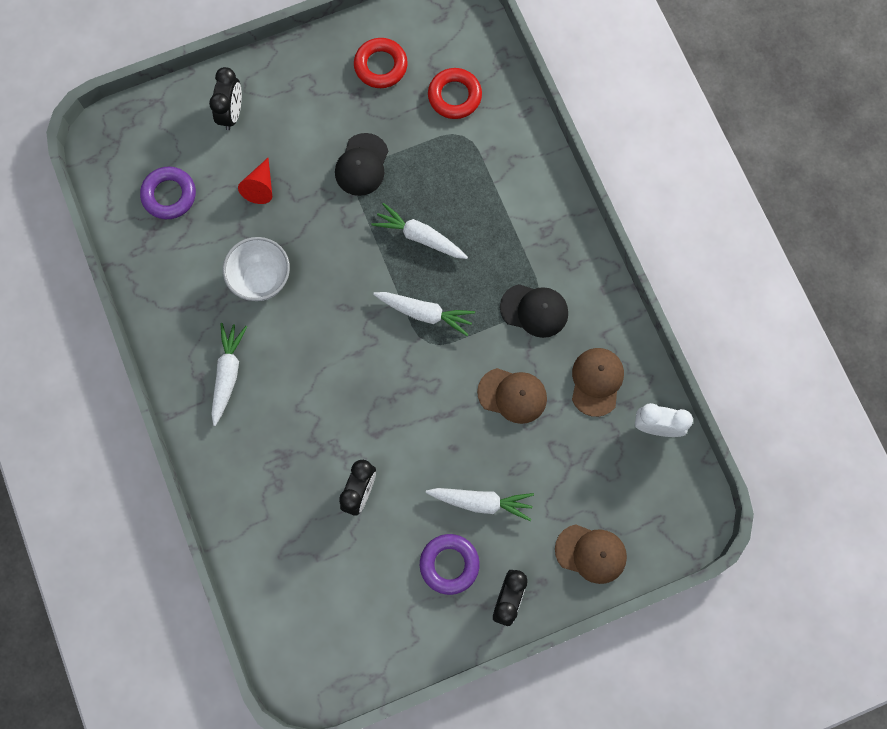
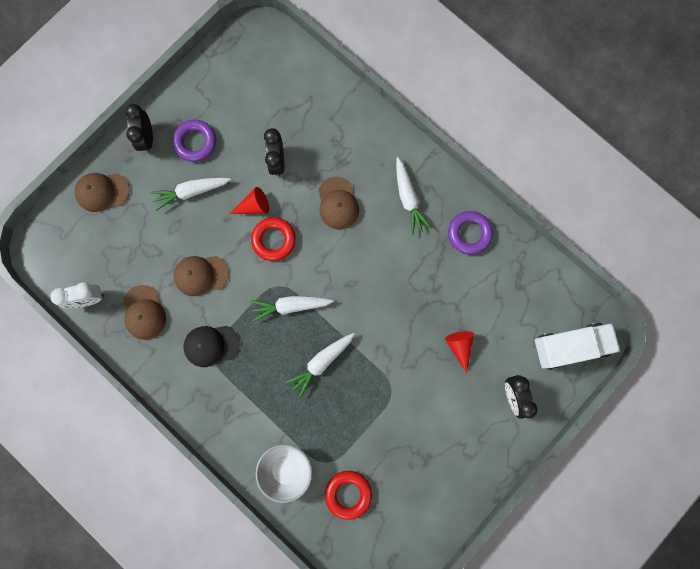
camera: 155 degrees right, 5 degrees up
(142, 135) = (570, 346): none -> white truck
(169, 195) = (523, 308): purple ring -> purple ring (469, 233)
(261, 279) = (421, 276): white bowl -> white bowl (286, 469)
(312, 407) = (338, 203): none -> brown cap
(362, 165) = (392, 400): black cap -> none
(380, 66) = (419, 492): red ring -> red ring (273, 240)
(413, 449) = (254, 206): none -> red cone
(420, 237) = (321, 363): white carrot -> white carrot turned 135 degrees clockwise

